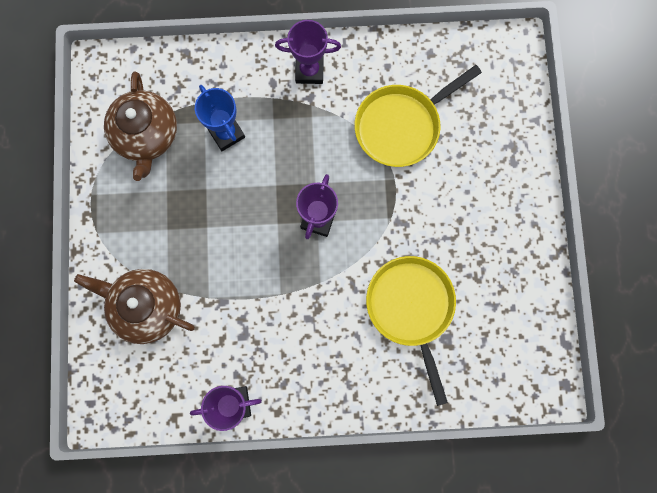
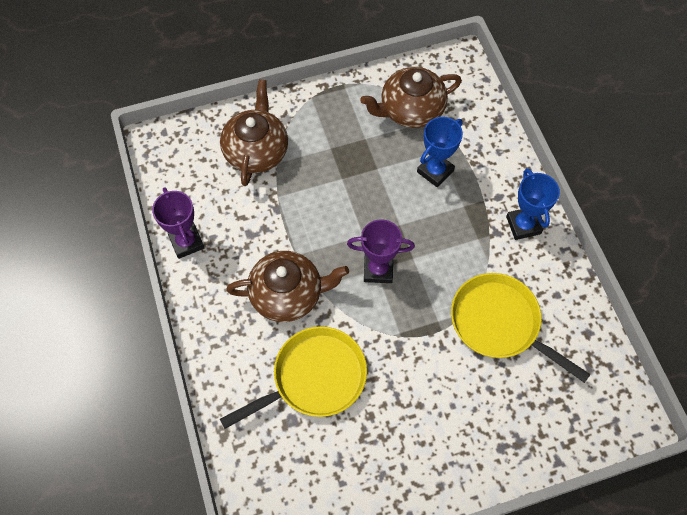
camera: 75 degrees right, 15 degrees down
(309, 71) = (523, 225): purple trophy -> blue trophy
(320, 313) = (288, 294): none -> brown teapot

